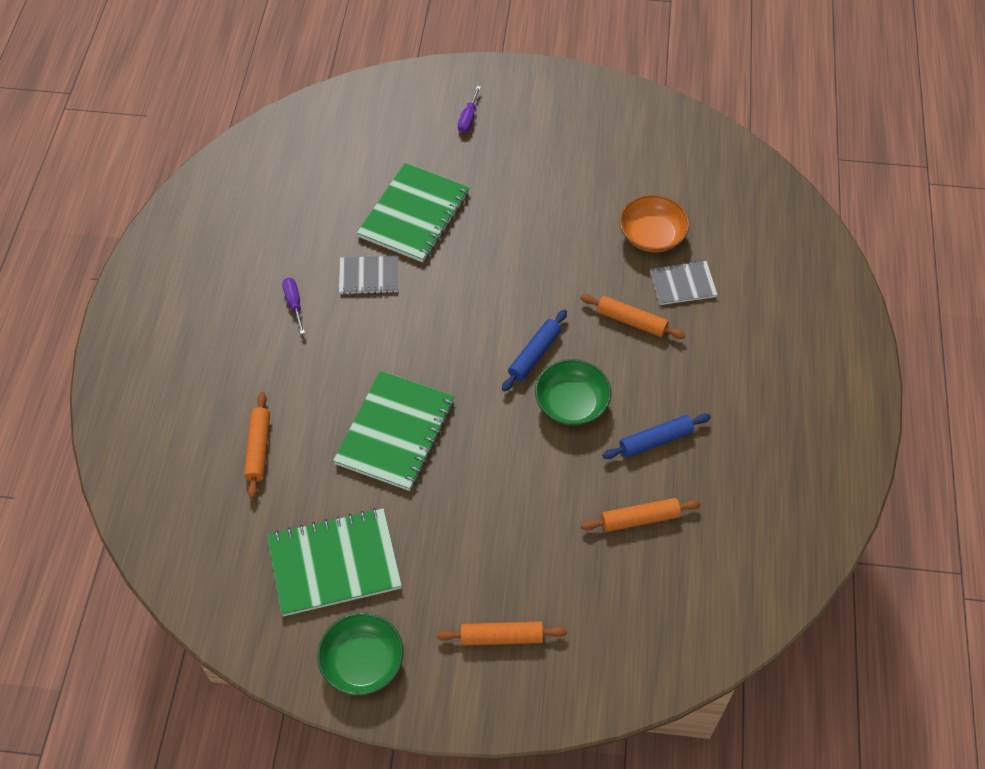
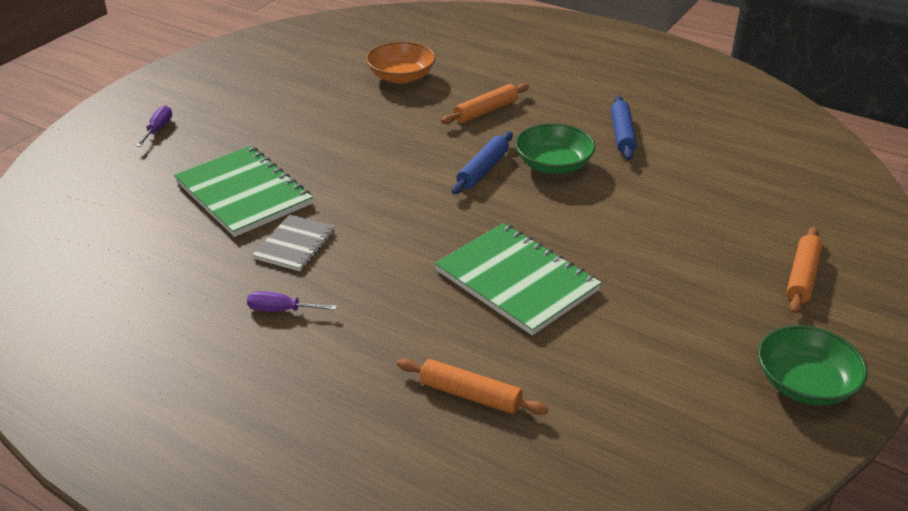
camera: 65 degrees left, 20 degrees down
(334, 563) = (666, 372): green notebook -> none
(468, 118) = (158, 129): purple screwdriver -> purple screwdriver turned 120 degrees counterclockwise
(534, 354) = (483, 170): blue rolling pin -> blue rolling pin turned 60 degrees clockwise
(640, 519) = (701, 164): orange rolling pin -> none
(682, 284) = (467, 77): grey notebook -> none

